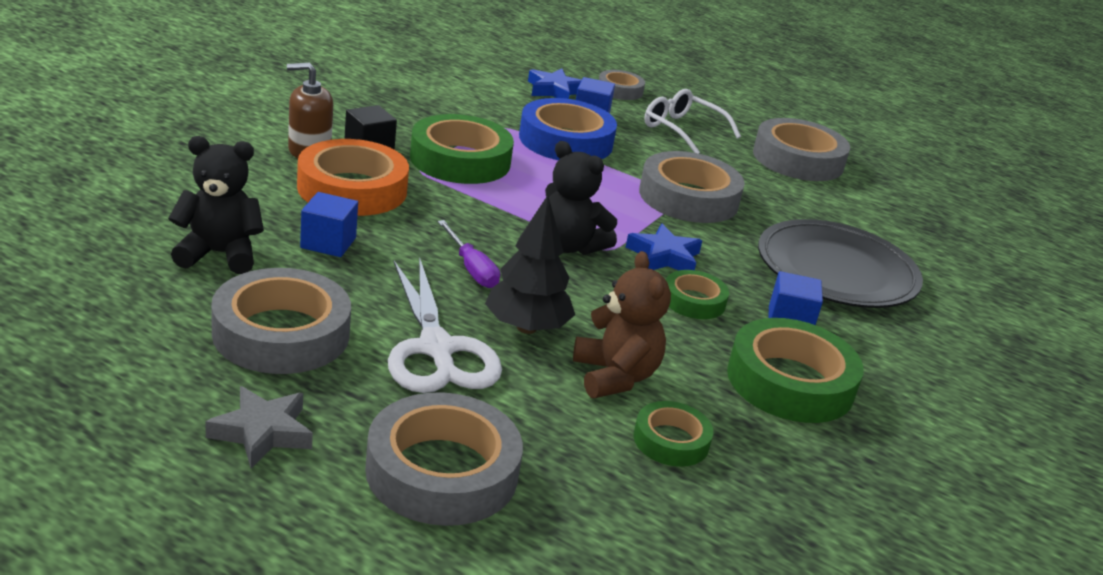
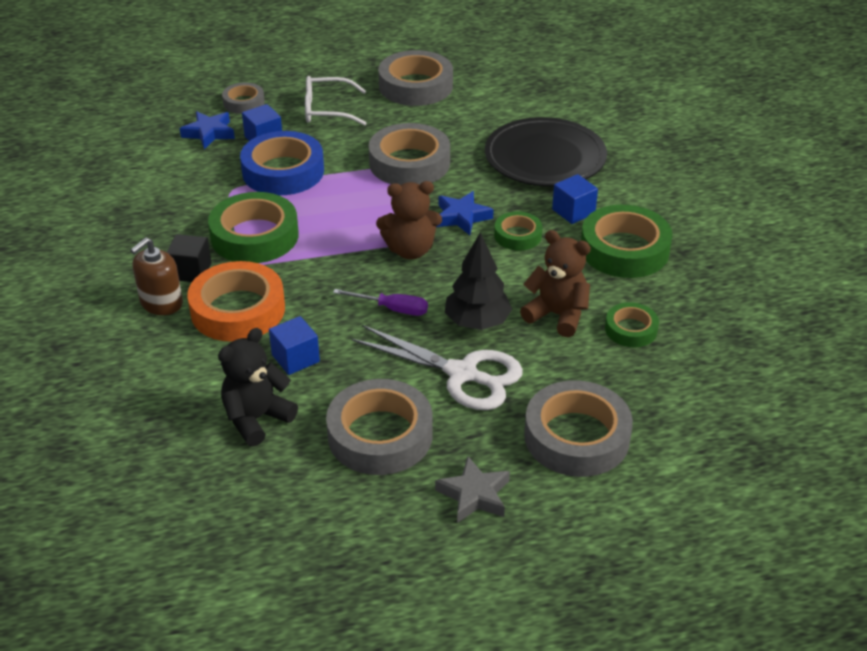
camera: 40 degrees left, 10 degrees up
(569, 246) = (410, 250): black teddy bear -> brown teddy bear

